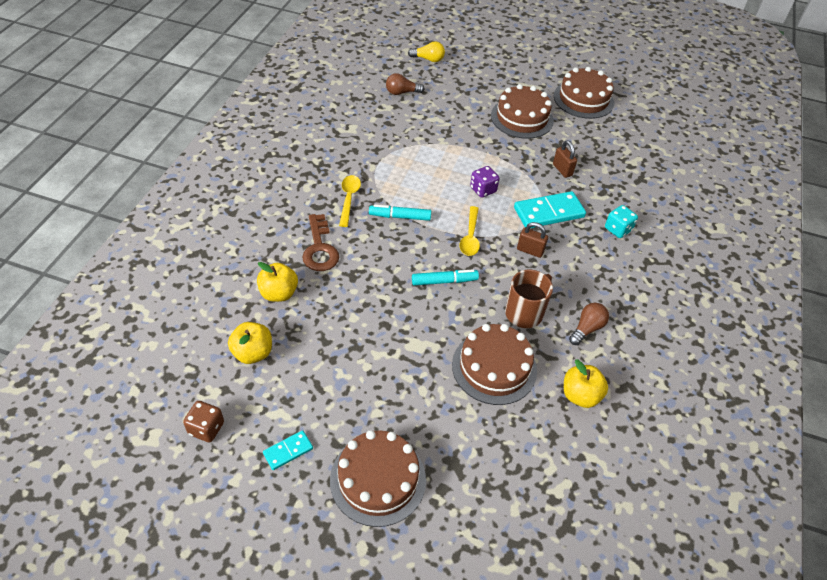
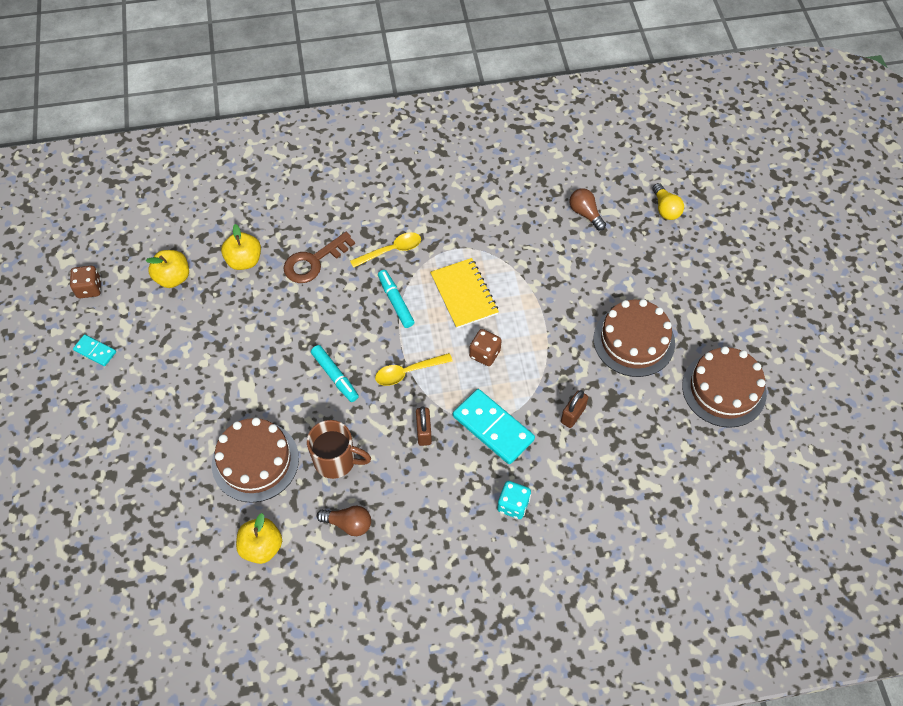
camera: 65 degrees right, 10 degrees up
(378, 479) = (98, 424): brown cake -> none
(422, 178) = (464, 294): none -> yellow notebook
(483, 190) = (484, 354): purple dice -> brown dice

